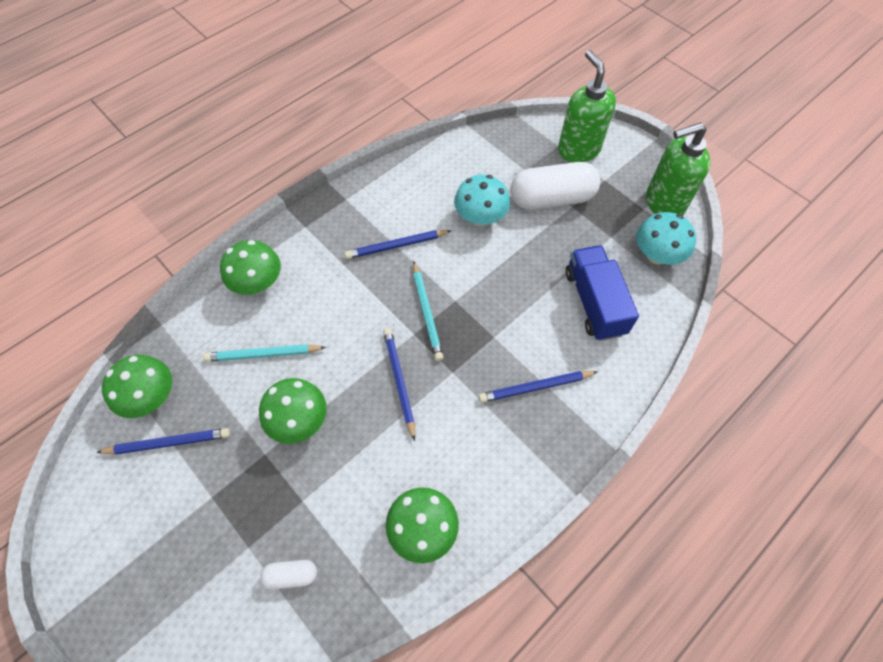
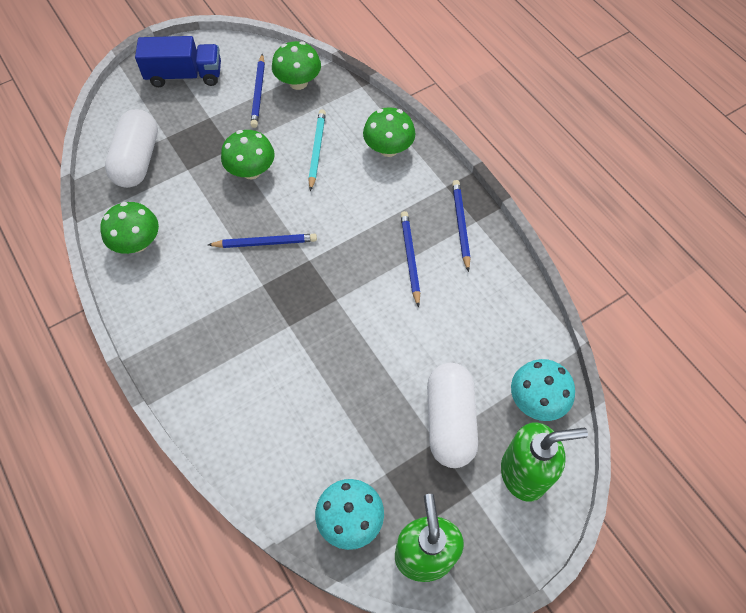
camera: 100 degrees right, 0 degrees up
(291, 575) = (137, 160): white capsule -> white capsule, size x2.20
(427, 312) = (328, 273): turquoise pencil -> none
(480, 217) = (434, 340): turquoise mushroom -> turquoise mushroom (536, 400)
(535, 387) = (228, 350): blue pencil -> blue pencil (460, 225)
(594, 302) = (304, 430): blue truck -> blue truck (185, 75)

